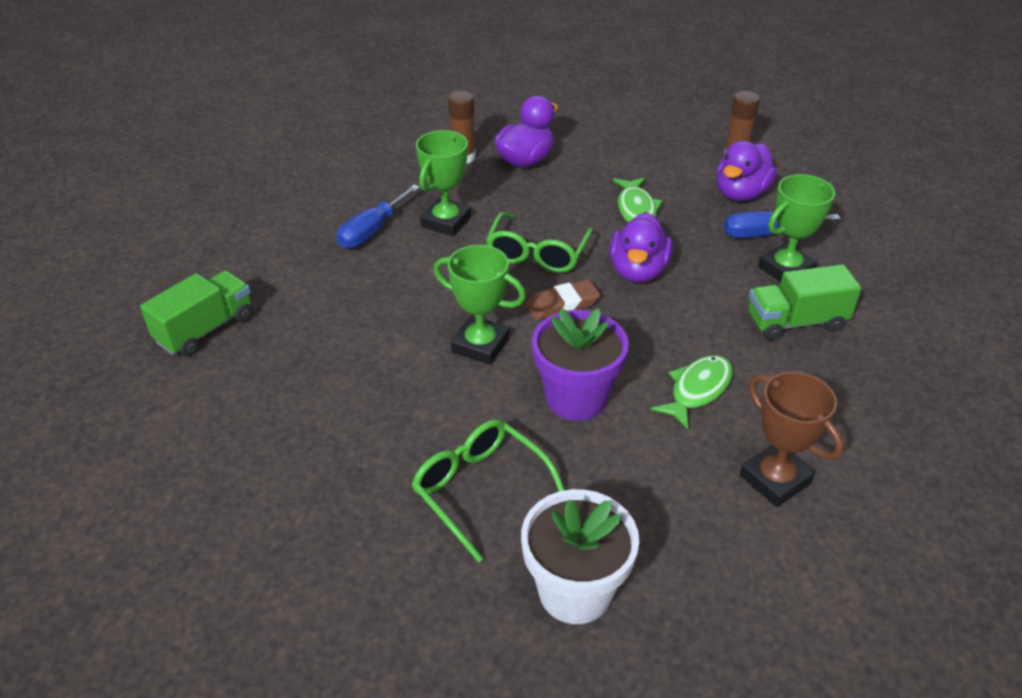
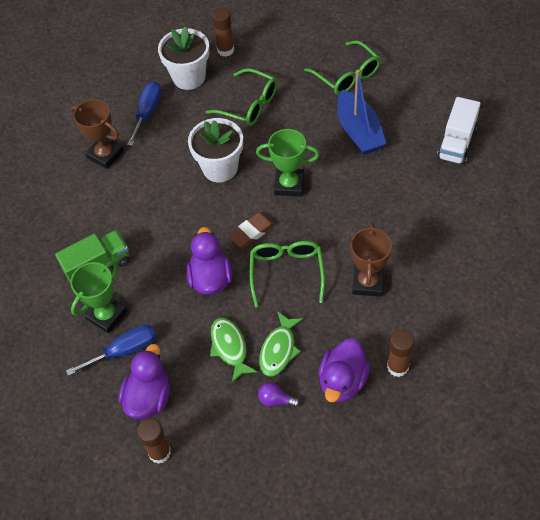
camera: 165 degrees right, 15 degrees up
(206, 329) = (456, 143): green truck -> white truck
(274, 488) = (347, 75): none -> green glasses
(328, 387) = (359, 131): none -> blue boat
(372, 231) = (415, 255): blue screwdriver -> blue screwdriver (147, 112)
(446, 222) = (368, 282): green trophy -> brown trophy
(472, 634) = (225, 50): none -> brown glue stick
(576, 398) = (220, 168): purple flower pot -> white flower pot
(602, 164) = (275, 400): none -> purple light bulb
(697, 390) = (153, 195): green fish -> green fish (279, 349)

